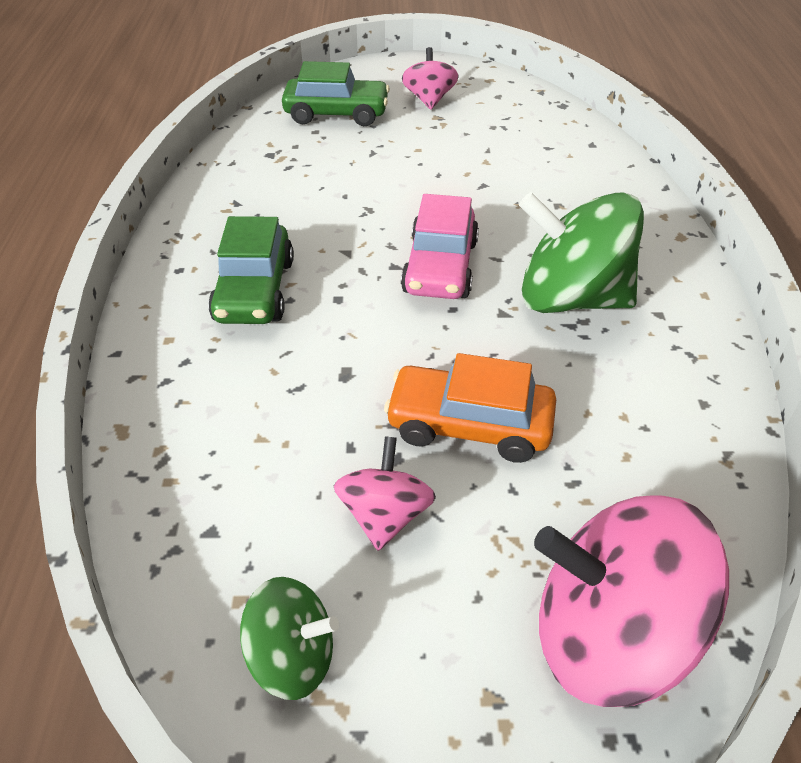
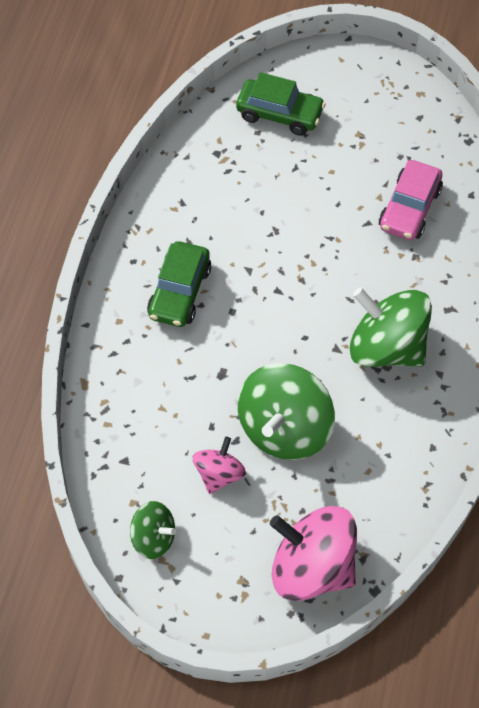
camera: 15 degrees right, 15 degrees up
(429, 100) = (360, 111): pink spinning top -> none
(440, 267) = (308, 299): pink car -> pink car (409, 208)
(469, 425) = (284, 428): orange car -> green spinning top

